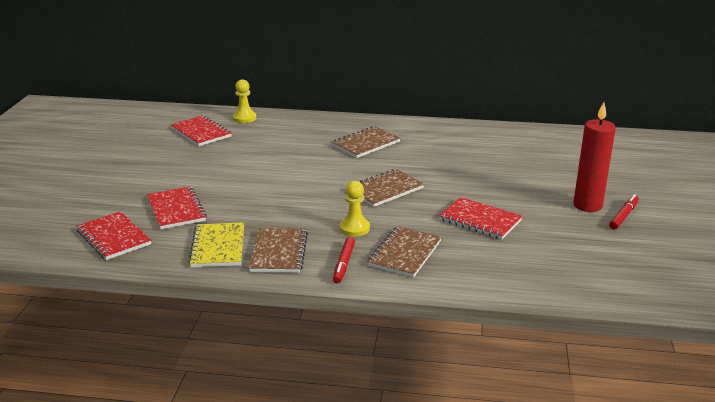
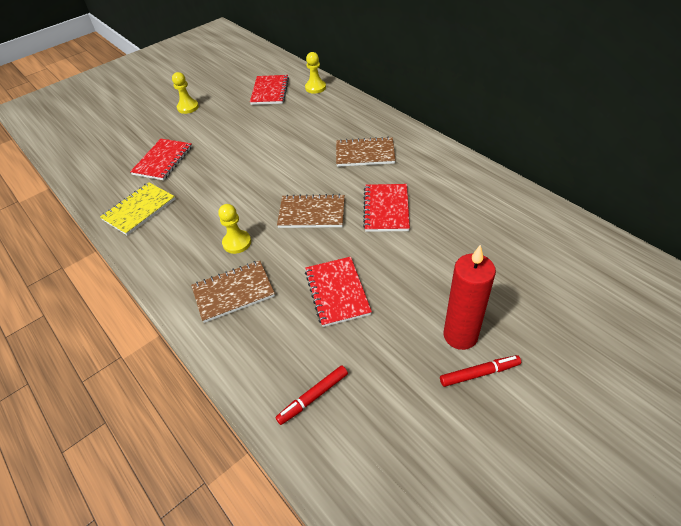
camera: 45 degrees right, 20 degrees up
(113, 237) = (103, 168): red notebook -> red notebook (386, 209)
(128, 168) = (188, 107): none -> yellow pawn
(279, 252) = (162, 237): brown notebook -> none
(344, 264) = (183, 275): red marker -> red marker (313, 397)

